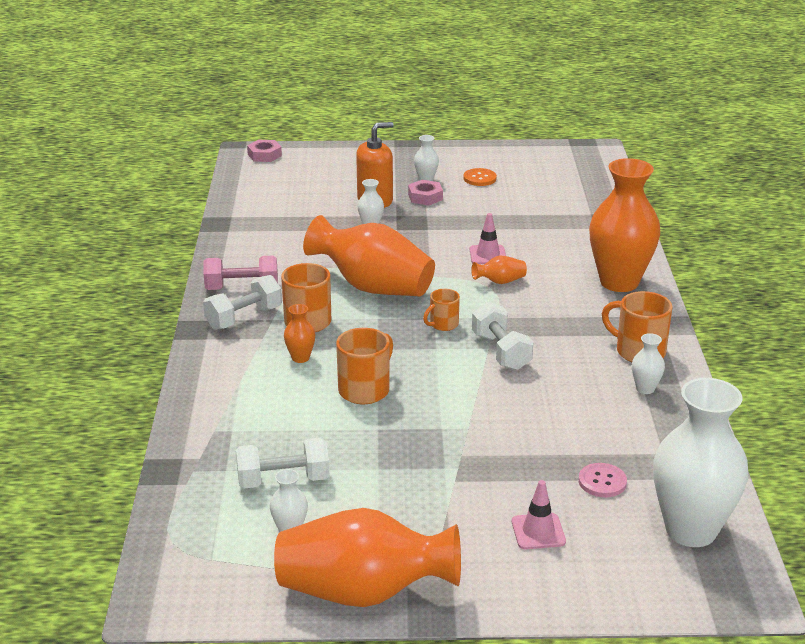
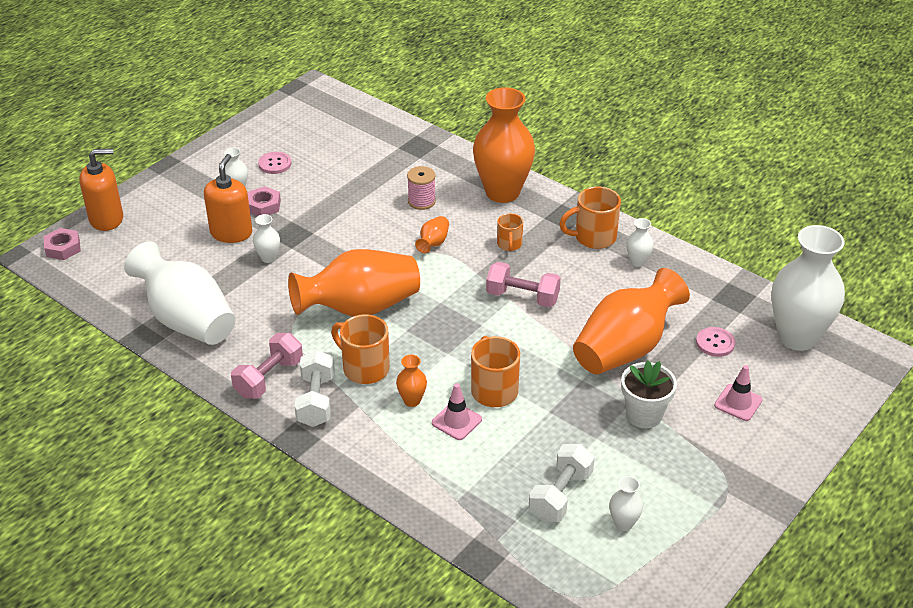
camera: 50 degrees left, 10 degrees up
(258, 230) = (187, 320): none -> white vase
(317, 153) = (106, 219): none -> orange soap dispenser
(363, 592) = (725, 522): orange vase -> orange vase (625, 348)
(443, 324) = (455, 303): orange mug -> orange mug (509, 245)
(443, 482) = (644, 415): none -> white flower pot
(479, 178) = (275, 164): orange button -> pink button
(487, 255) = (390, 227): pink traffic cone -> pink traffic cone (456, 421)
(501, 352) = (522, 297): white dumbbell -> pink dumbbell
(542, 253) = (421, 201): none -> pink spool

